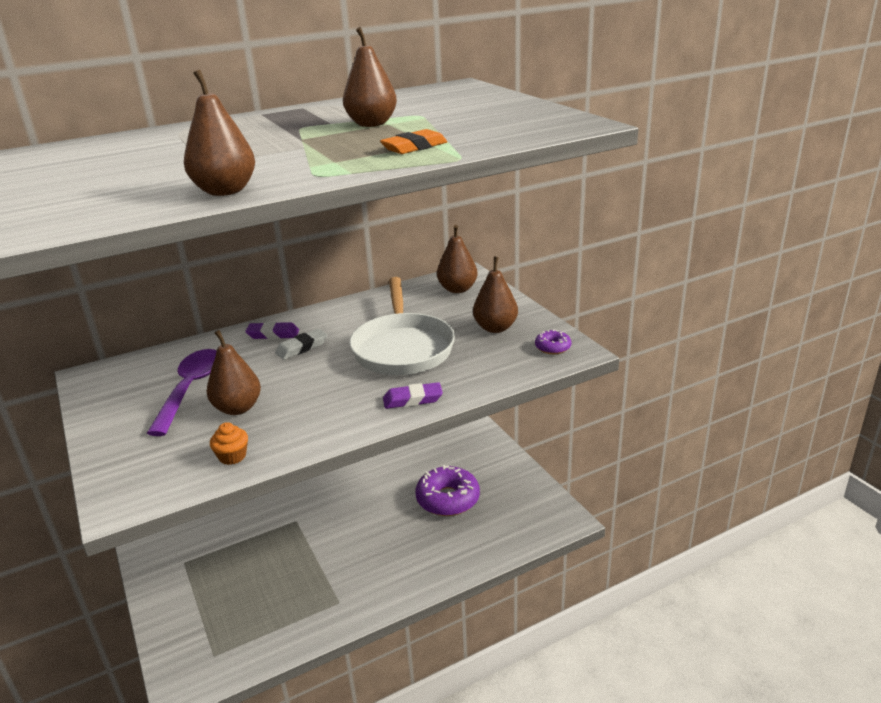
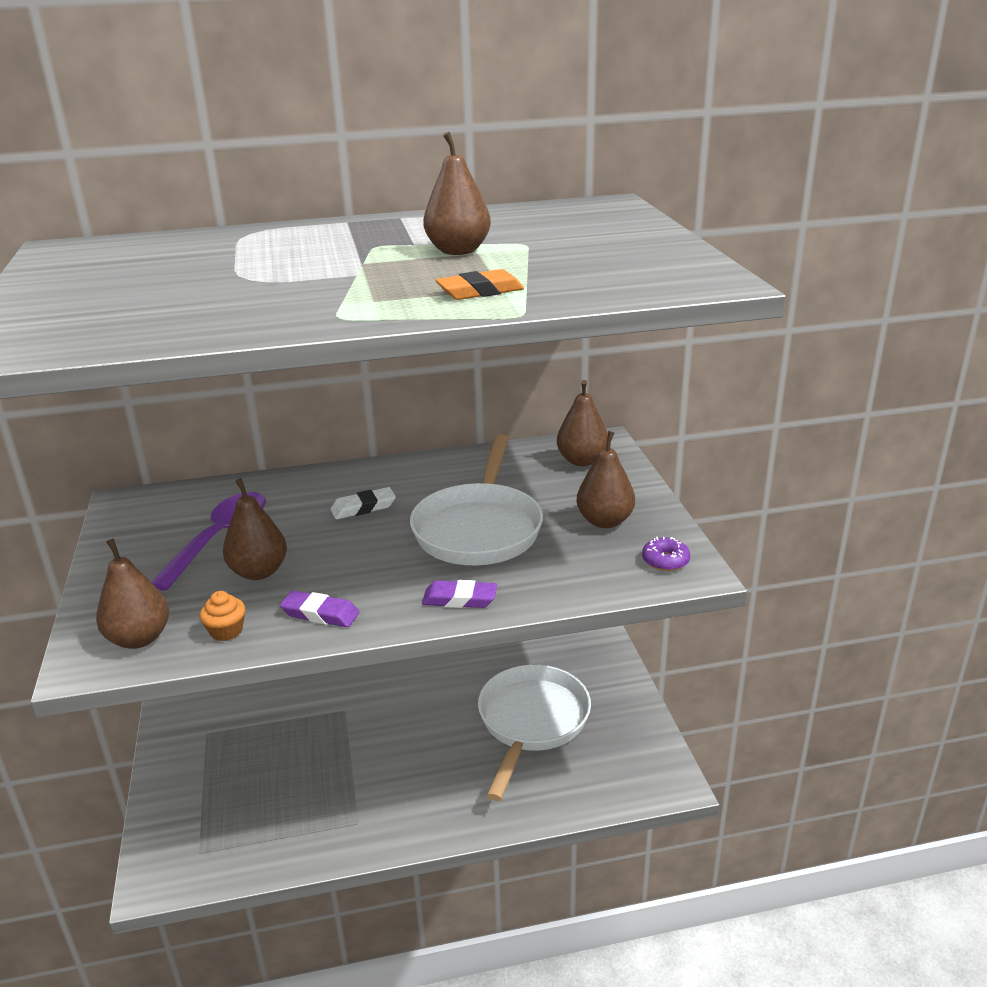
camera: 15 degrees right, 0 degrees up
(225, 191) = (224, 326): brown pear -> brown pear (139, 638)
(273, 334) = (339, 485): purple eraser -> purple eraser (320, 614)
(448, 499) = (531, 722): purple donut -> white pan

